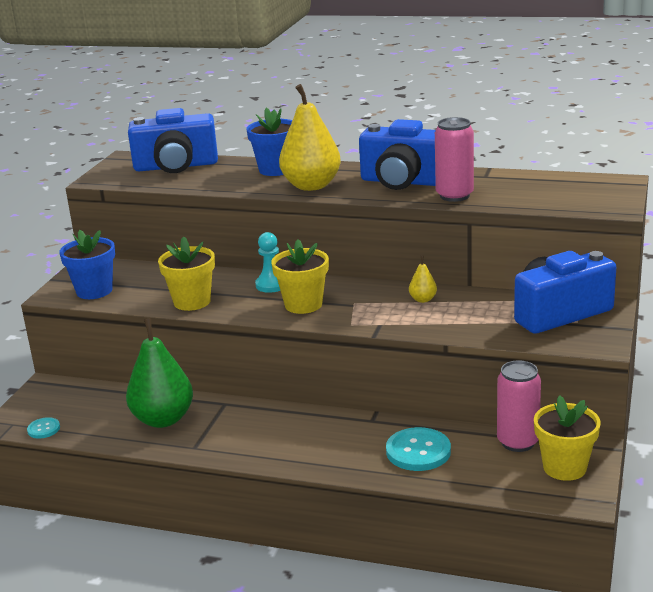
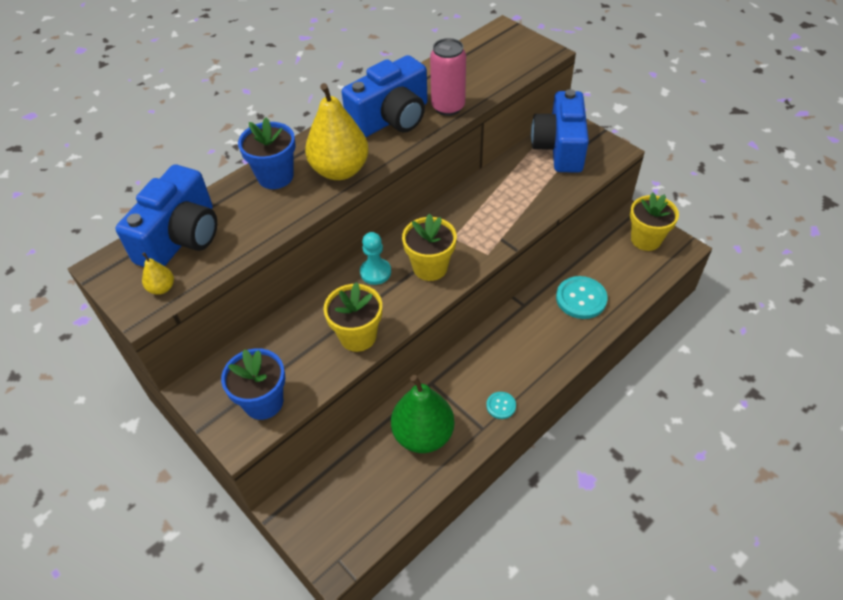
camera: 60 degrees left, 25 degrees up
(43, 429) = (368, 534): turquoise button -> turquoise button (501, 406)
(423, 299) = (482, 200): yellow pear -> yellow pear (162, 288)
(517, 442) = (604, 246): pink can -> none

